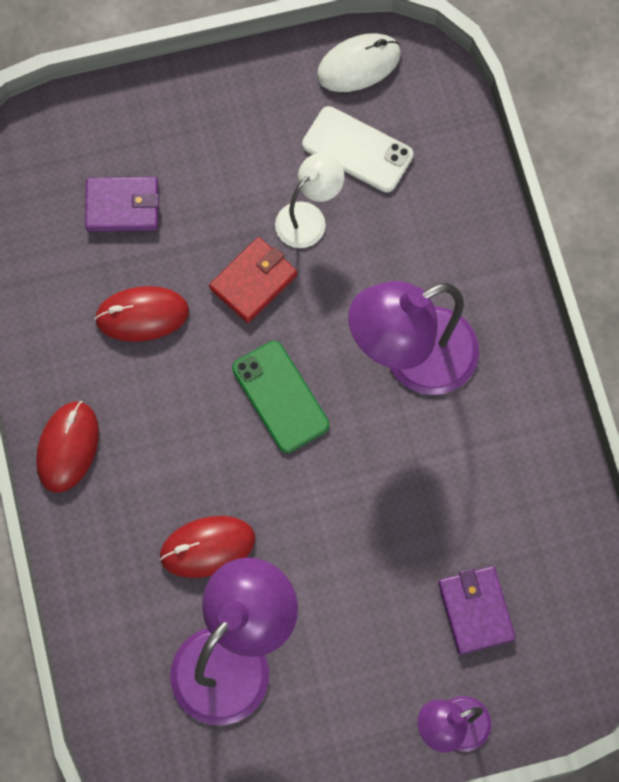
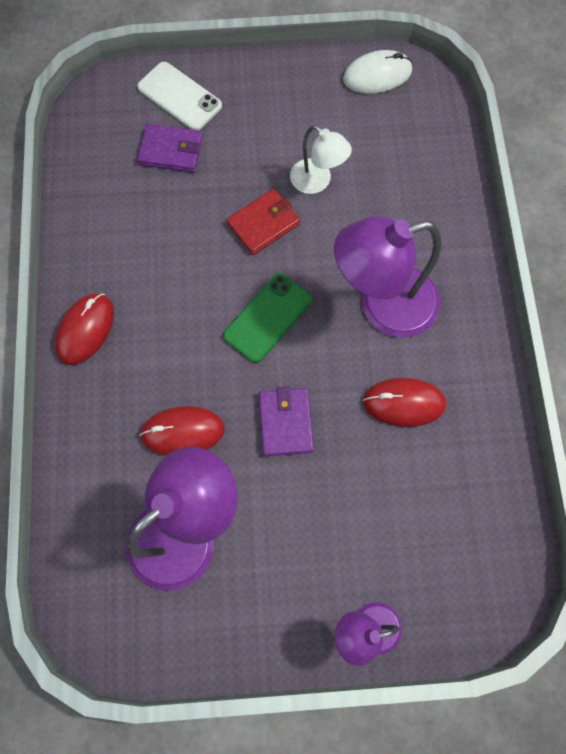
camera: 10 degrees right, 0 degrees up
(142, 315) = (169, 235): red mouse -> red mouse (404, 403)
(280, 397) = (268, 318): green phone -> green phone turned 60 degrees clockwise
(308, 217) = (317, 182): white lamp -> white lamp turned 75 degrees clockwise
(357, 150) = (365, 137): white phone -> white phone (179, 97)
(476, 611) = (403, 527): purple wallet -> purple wallet (286, 423)

